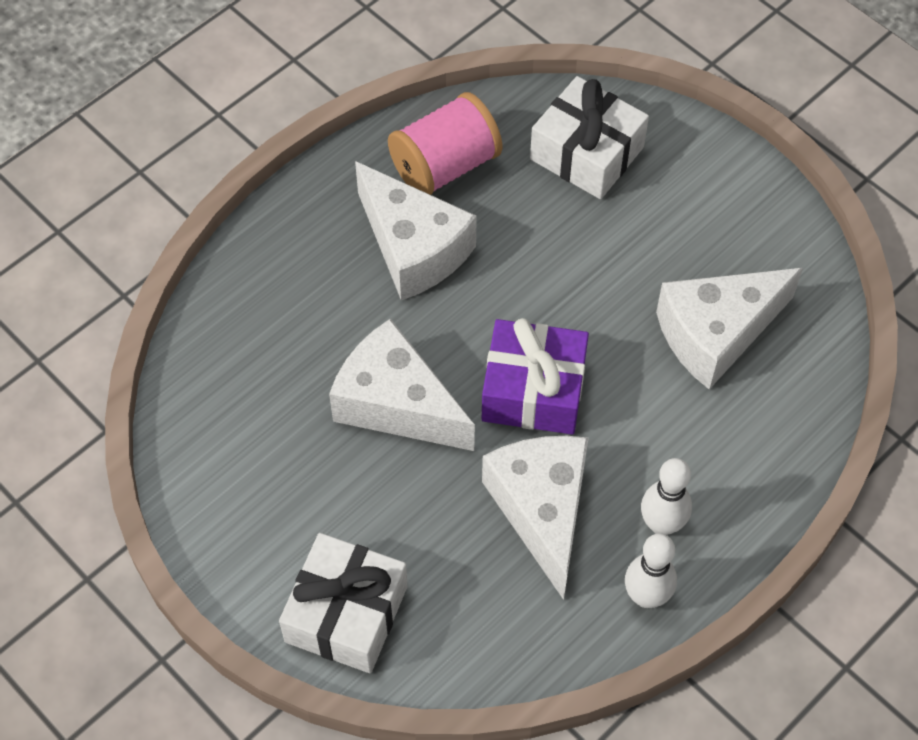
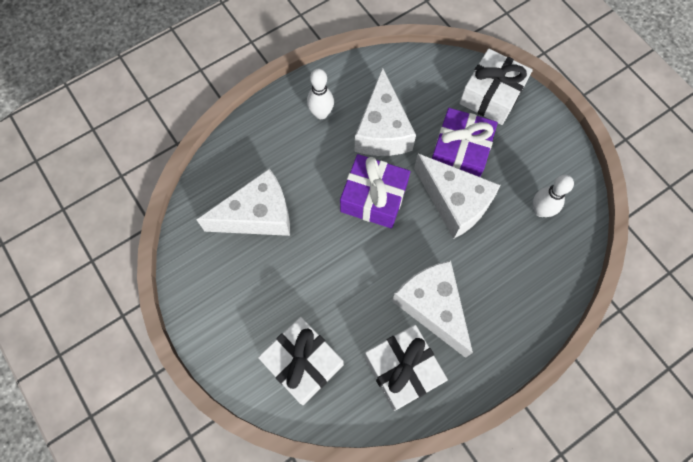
camera: 170 degrees left, 10 degrees up
(396, 491) = (459, 152): none -> purple gift
(445, 166) = (402, 369): pink spool -> white gift
(646, 596) = (338, 80): white bowling pin -> white bowling pin (540, 210)

